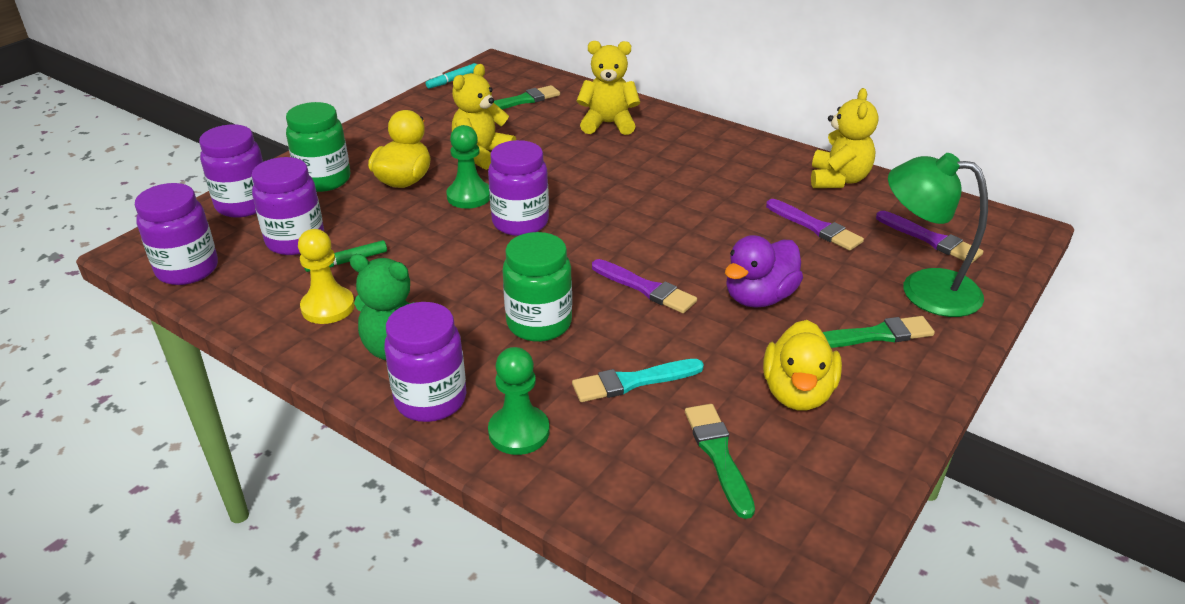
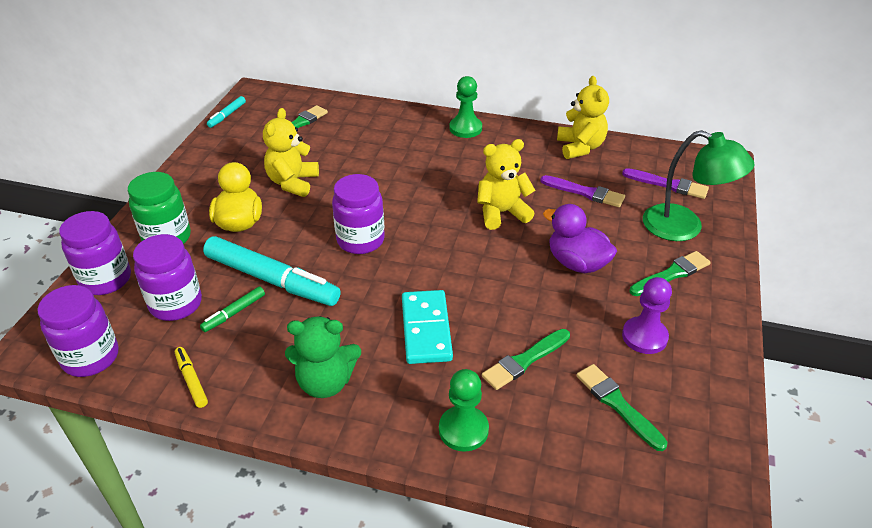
camera: 20 degrees left, 5 degrees up
(268, 312) = (191, 380): none -> yellow marker
(328, 307) = (242, 361): yellow pawn -> none
(403, 240) = (272, 280): none -> turquoise marker
(431, 400) = (378, 422): purple jar -> none
(469, 196) = (304, 225): green pawn -> green pawn (465, 128)
(539, 323) = (426, 329): green jar -> turquoise domino
(608, 124) = (381, 132): yellow teddy bear -> yellow teddy bear (502, 213)
(633, 381) = (524, 360): turquoise brush -> green brush
(645, 288) = (490, 276): purple brush -> none
(759, 297) = (577, 263): purple duck -> purple duck turned 105 degrees clockwise
(797, 393) = (644, 337): yellow duck -> purple pawn
(924, 289) = (684, 227): green lamp -> green lamp turned 150 degrees counterclockwise

